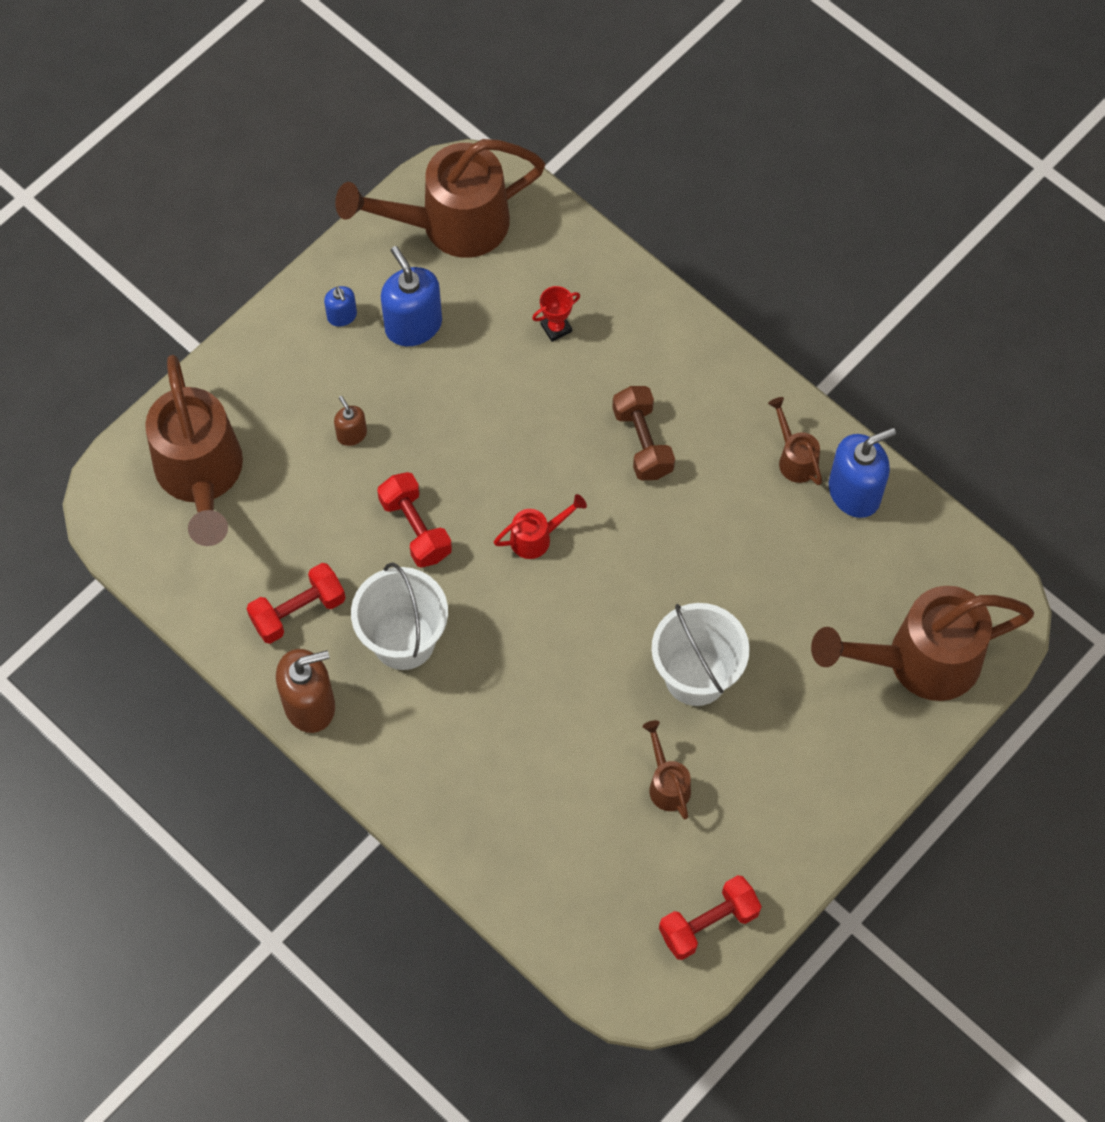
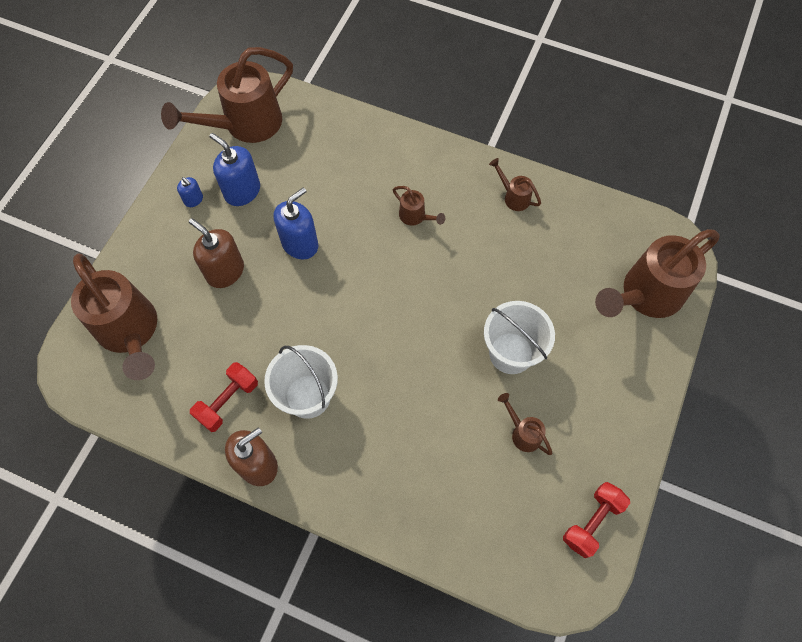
camera: 20 degrees left, 0 degrees up
(351, 434) = (225, 271): brown soap dispenser -> brown soap dispenser, size x1.94
(415, 528) = (289, 318): red dumbbell -> none
(537, 537) = (372, 298): red watering can -> none
(556, 328) = (334, 165): red trophy -> none
(642, 442) = (415, 217): brown dumbbell -> brown watering can
(854, 492) = (558, 205): blue soap dispenser -> blue soap dispenser (300, 244)

